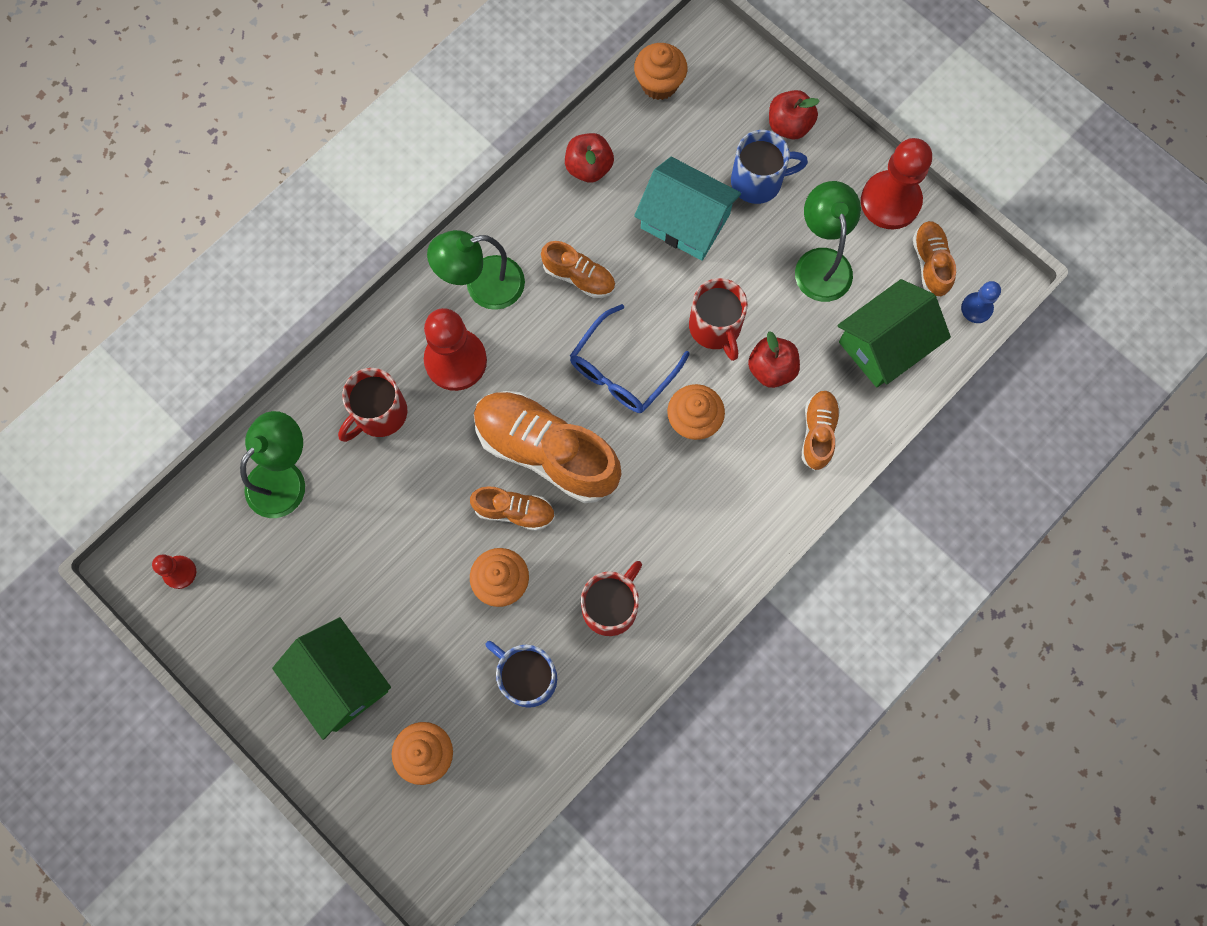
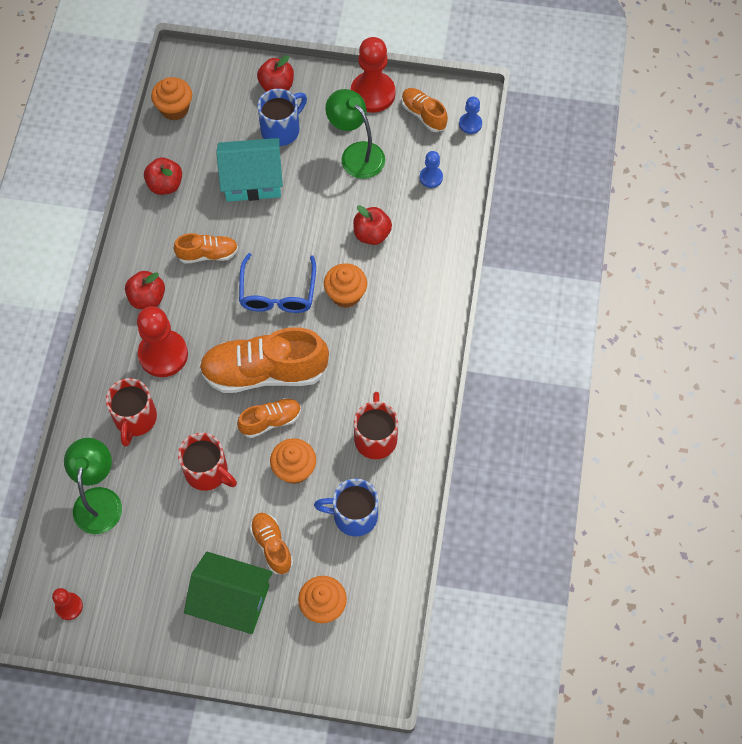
camera: 35 degrees left, 10 degrees down
(482, 286) = (147, 298): green lamp -> red apple
(715, 328) = (318, 231): red mug -> red mug (208, 472)
(818, 433) = (428, 253): orange shoe -> orange shoe (272, 546)
(885, 344) = (431, 177): green house -> blue pawn

